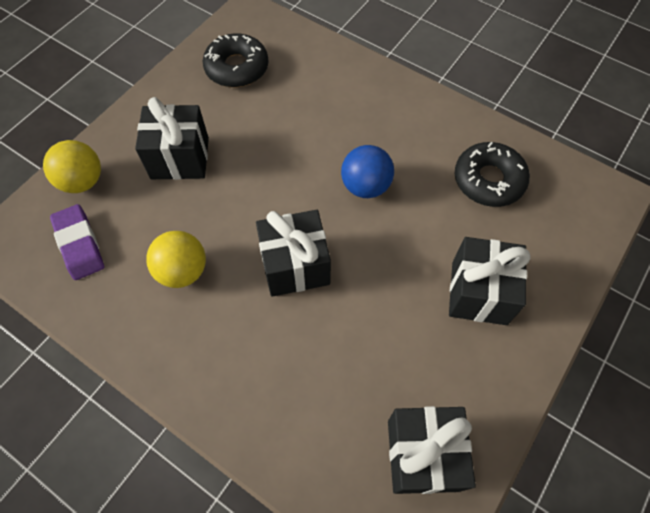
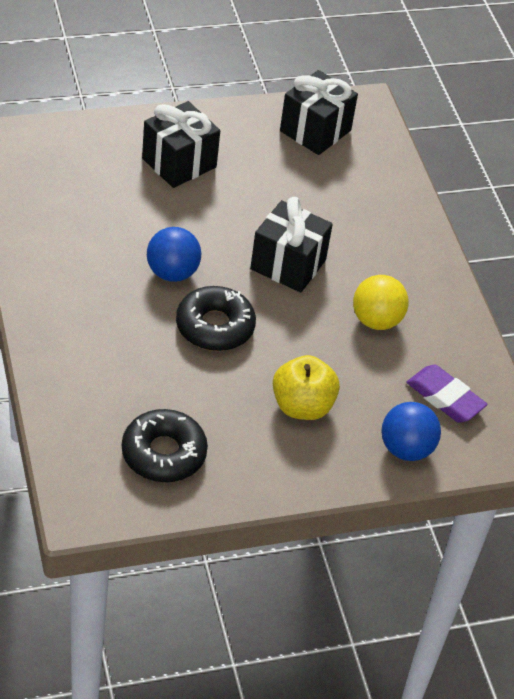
camera: 145 degrees left, 15 degrees down
(79, 244) = (445, 397): purple eraser -> purple eraser turned 60 degrees counterclockwise
(83, 181) = (406, 449): yellow ball -> blue ball
(180, 158) = (302, 406): black gift -> yellow apple
(488, 180) = (73, 208): black donut -> black donut (215, 326)

